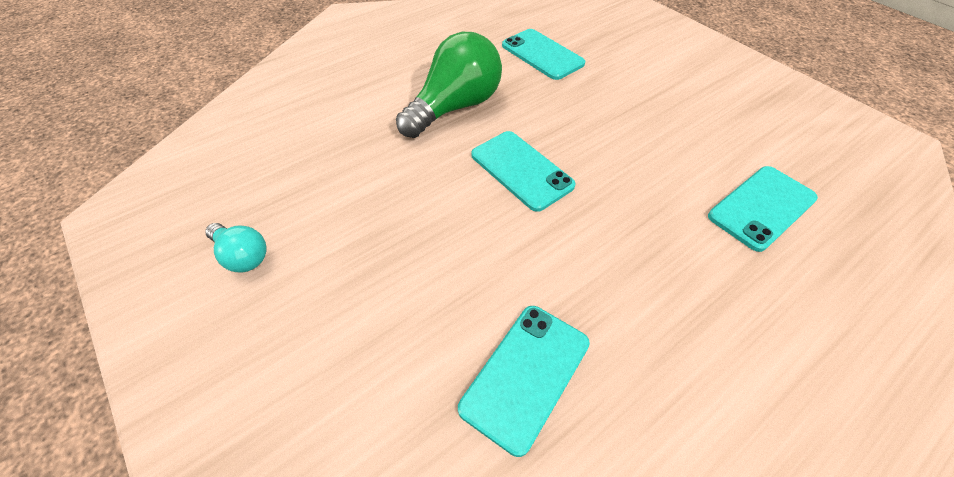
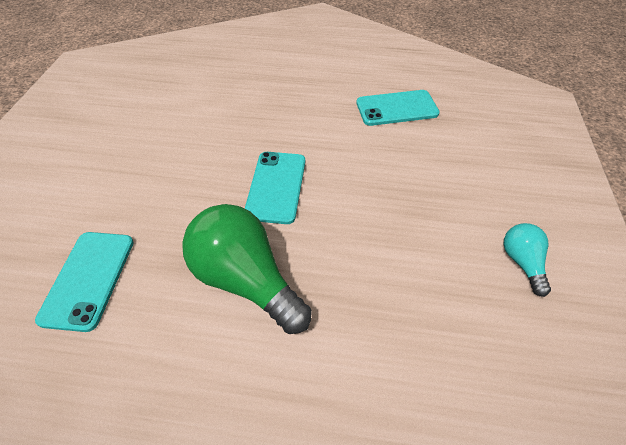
camera: 135 degrees left, 0 degrees up
(455, 107) = (246, 280): green light bulb -> green light bulb turned 45 degrees clockwise
(762, 207) = (197, 86): turquoise phone -> none

